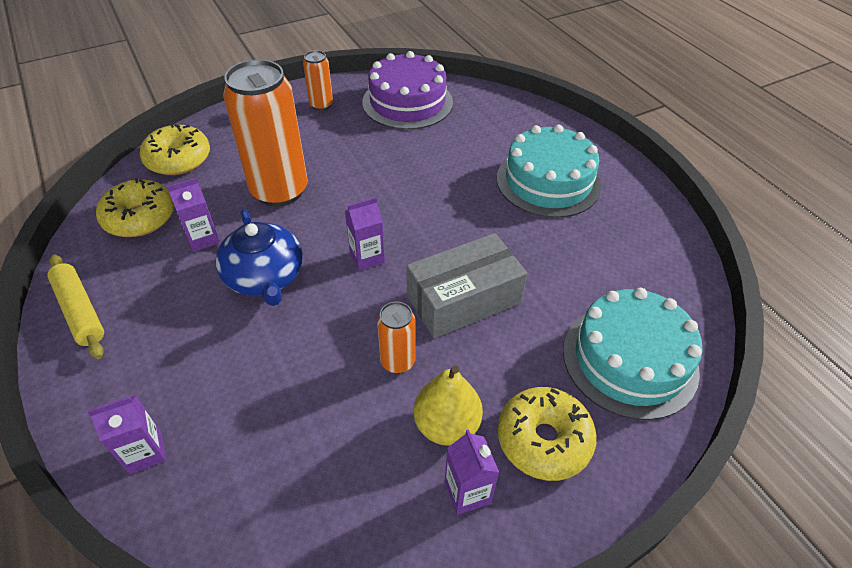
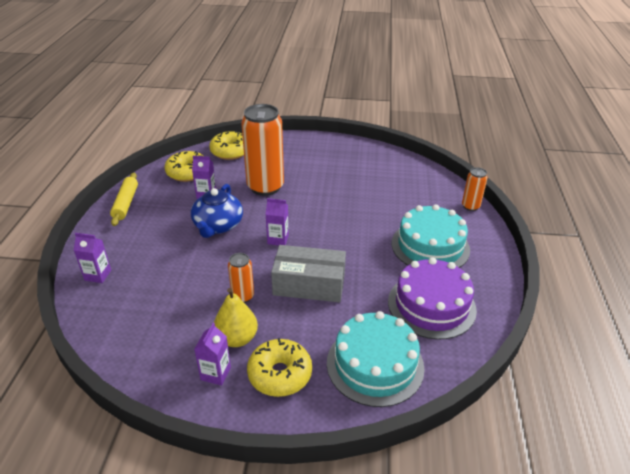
camera: 35 degrees right, 10 degrees down
(321, 105) = (332, 151): orange can -> orange can (470, 206)
(407, 102) = (385, 167): purple cake -> purple cake (431, 305)

